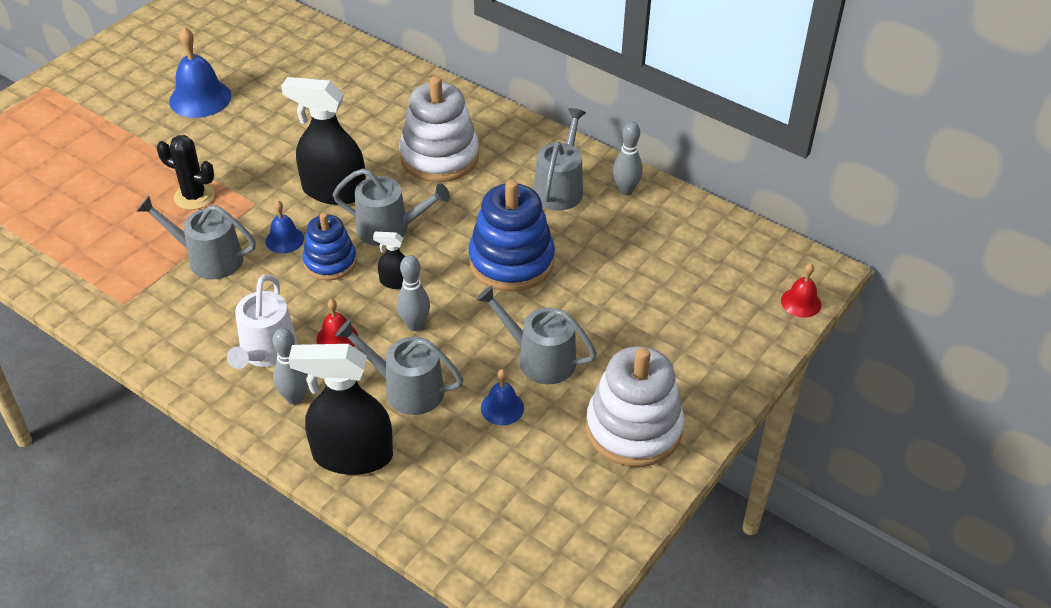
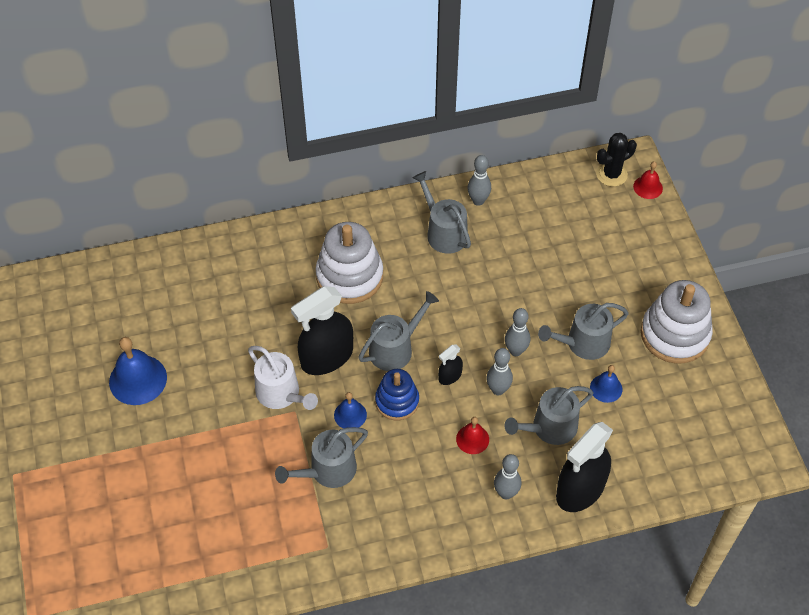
camera: 50 degrees left, 10 degrees up
(194, 196) = (251, 444): black cactus -> black cactus (611, 174)
(266, 352) = (450, 486): white watering can -> white watering can (281, 394)
(475, 313) = (515, 351): none -> grey bowling pin
(511, 261) = (487, 302): blue stacking toy -> none

